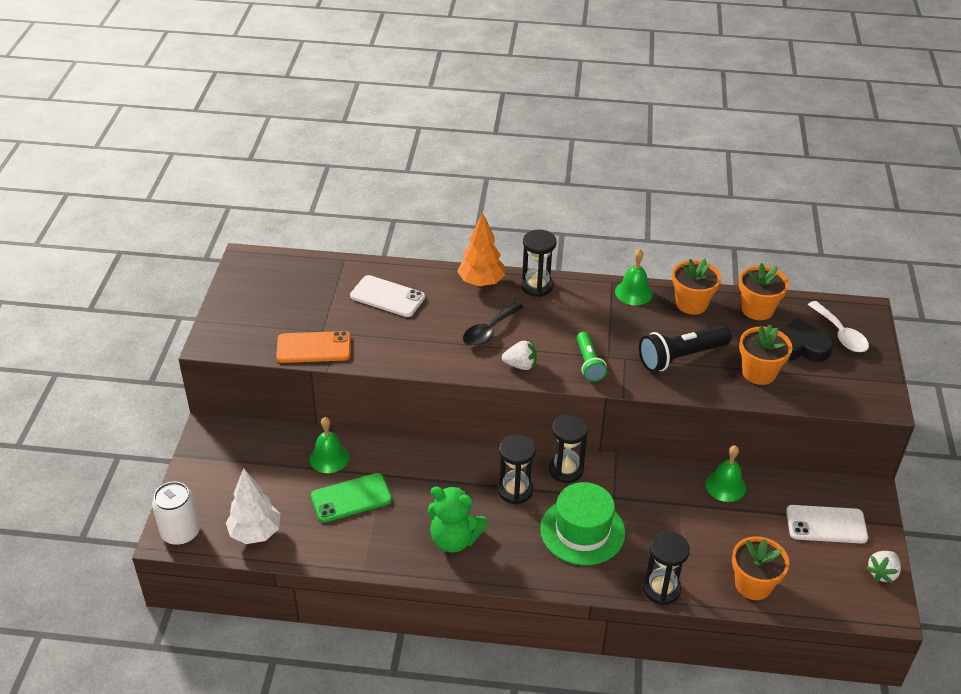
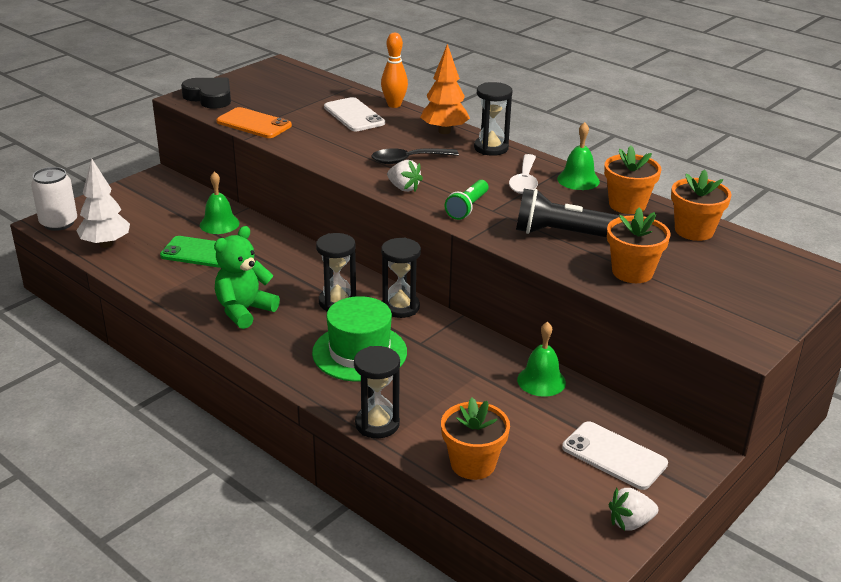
camera: 35 degrees right, 10 degrees down
(406, 268) = (394, 105): none -> orange bowling pin
(454, 539) = (244, 311): green teddy bear -> green teddy bear turned 75 degrees clockwise
(799, 347) = (705, 270): black heart -> black heart (209, 97)
(840, 334) = (767, 278): white spoon -> white spoon (524, 181)

